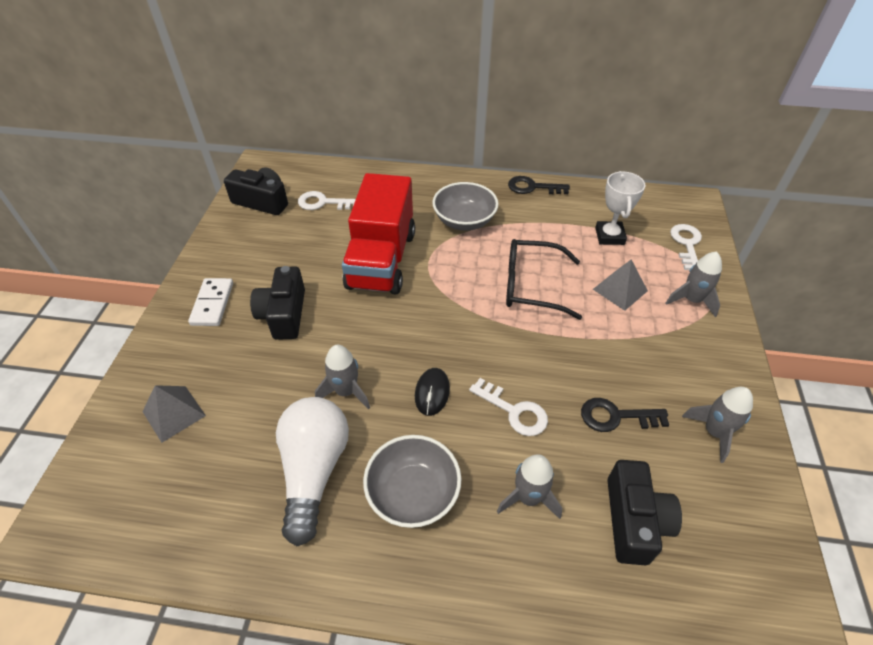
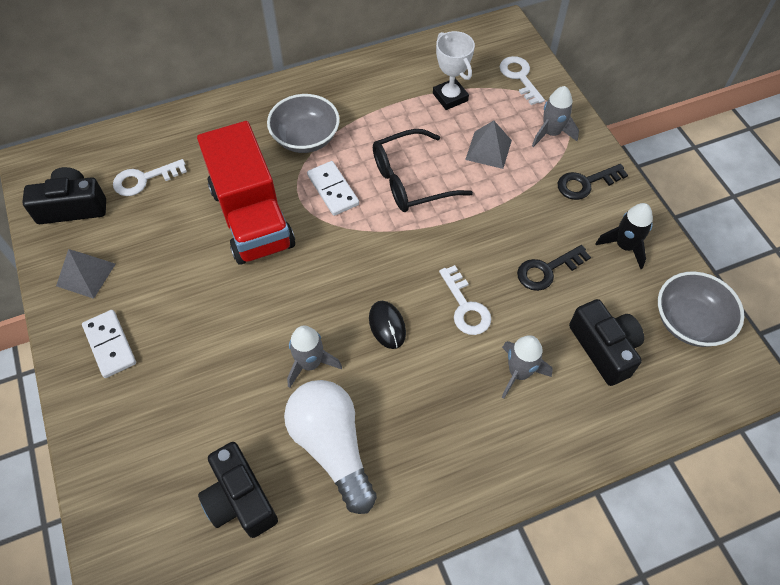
camera: 30 degrees left, 10 degrees up
(174, 413) = (161, 469): grey pyramid -> grey pyramid (86, 274)
(284, 314) = (194, 320): black camera -> black camera (240, 499)
(413, 493) = (428, 419): grey bowl -> grey bowl (689, 322)
(460, 266) = (333, 190): none -> white domino
(514, 411) = (465, 307): white key -> white key turned 60 degrees clockwise
(533, 187) = (349, 72): black key -> black key (586, 183)
(714, 432) = (624, 246): grey rocket -> black rocket

